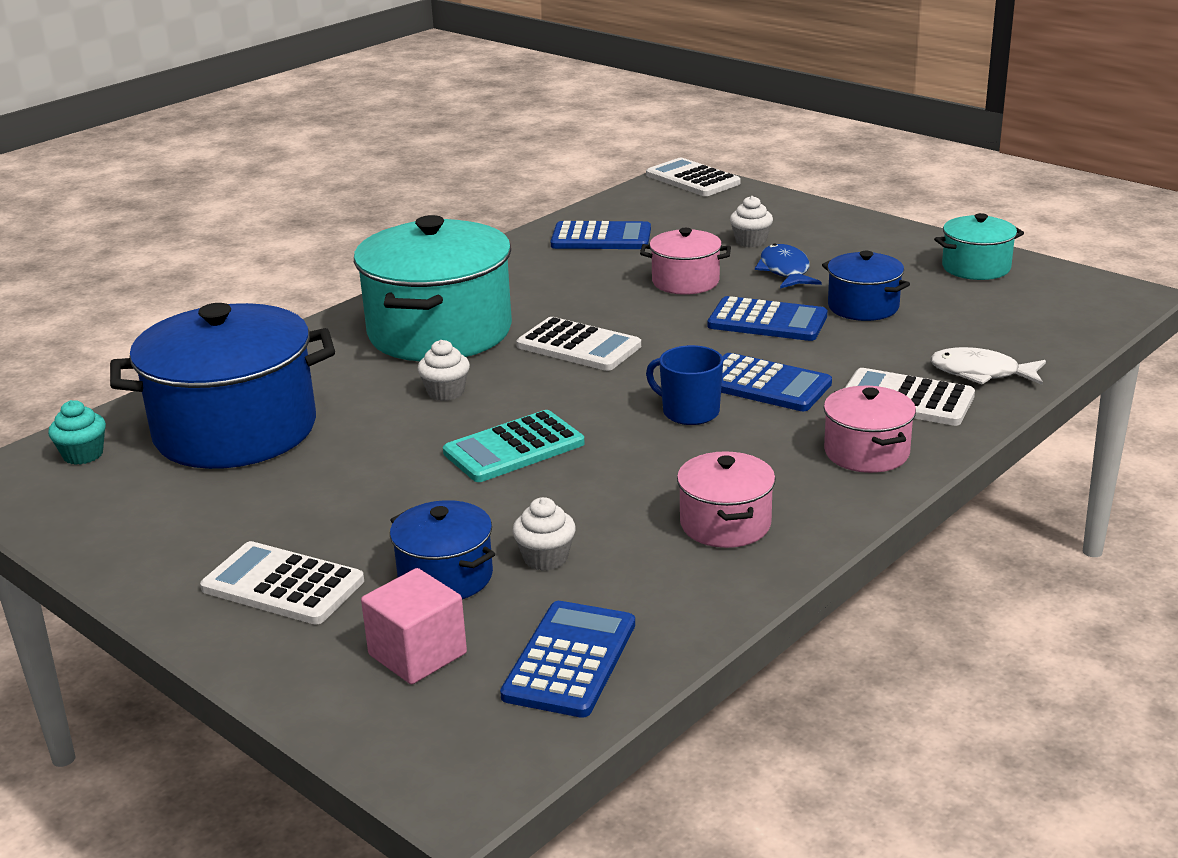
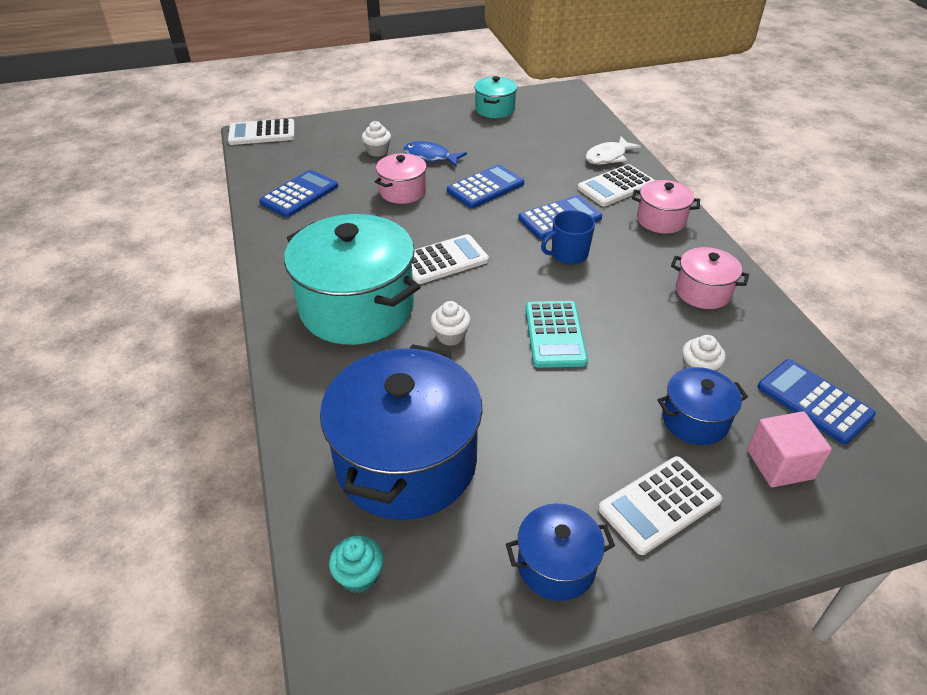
camera: 60 degrees left, 15 degrees up
(863, 307) = (502, 155): blue pot -> blue pot (556, 565)

